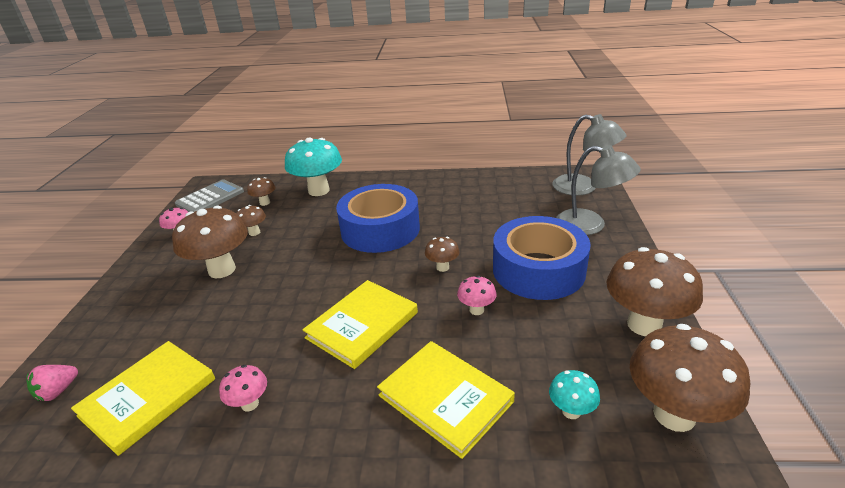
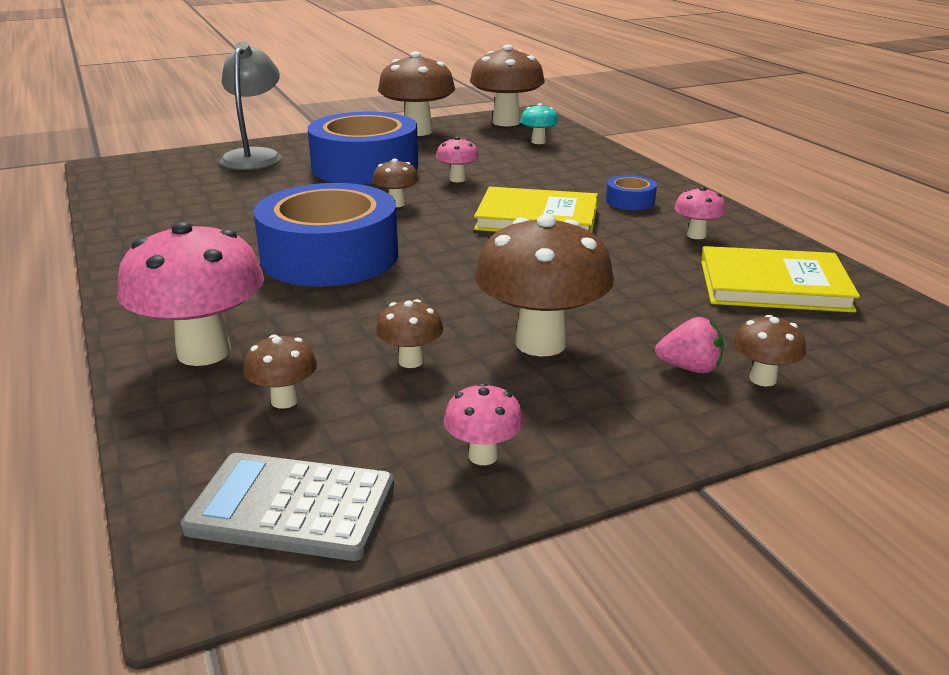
camera: 120 degrees left, 5 degrees down
(58, 391) = (867, 346): pink strawberry -> pink strawberry (689, 368)
(106, 327) = (762, 379): none -> brown mushroom
(319, 191) = (204, 352): turquoise mushroom -> pink mushroom
(348, 399) = (630, 201): none -> blue tape
(445, 398) = (579, 173): yellow book -> none
(583, 187) = (151, 166): grey lamp -> none

